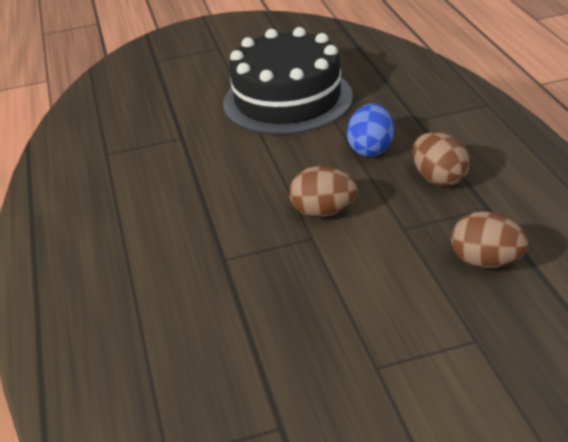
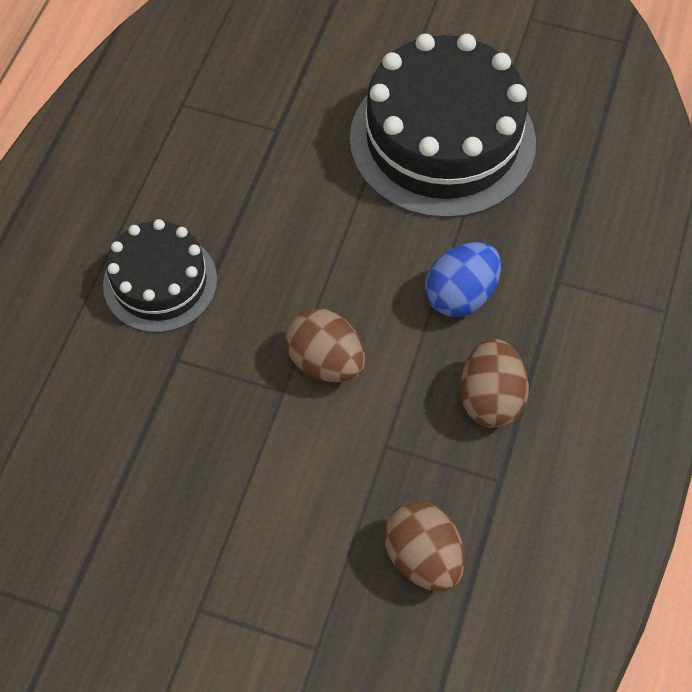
camera: 30 degrees right, 25 degrees up
(174, 231) = (160, 282): none -> black cake

